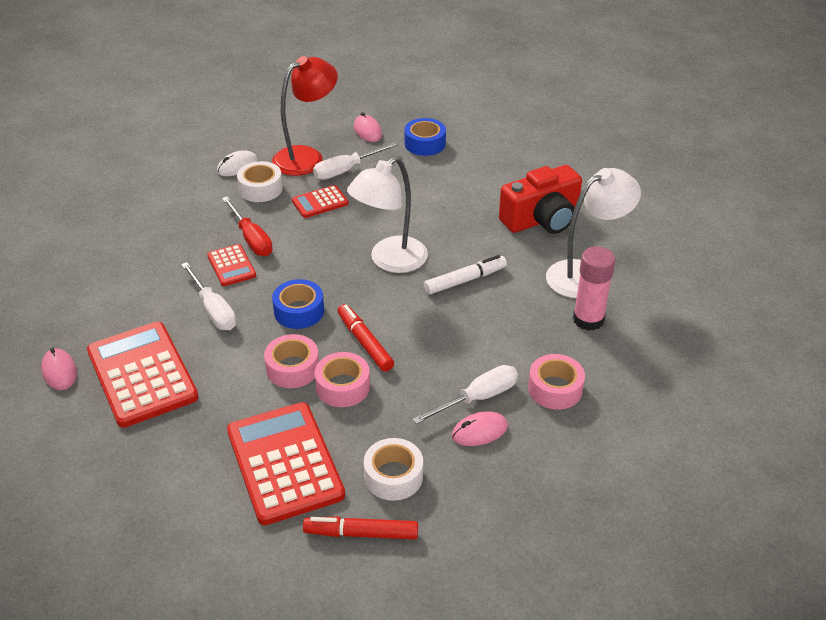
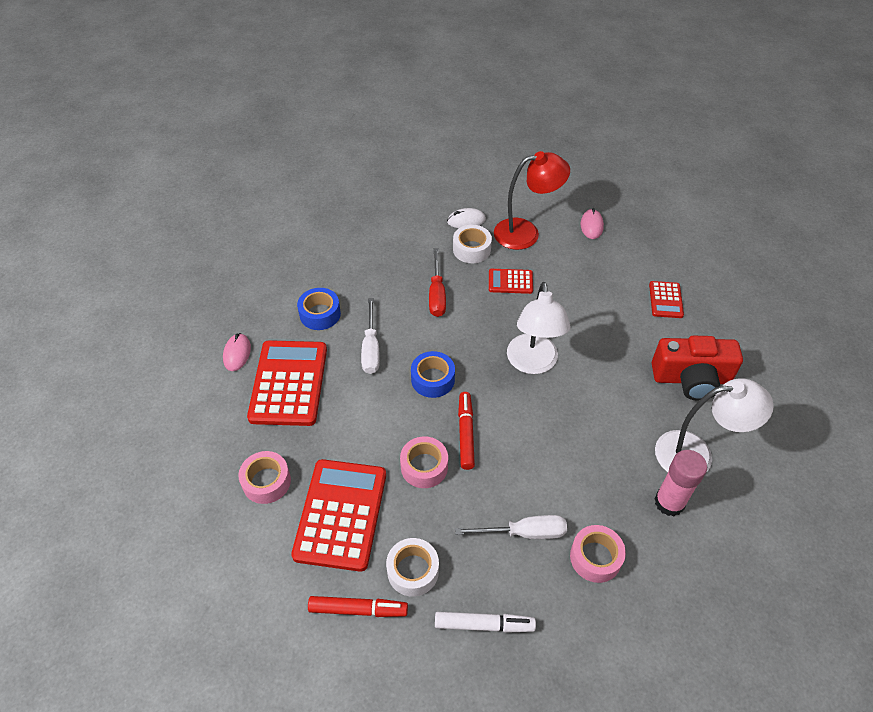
camera: 30 degrees right, 10 degrees up
(231, 266) = (407, 313): red calculator -> red calculator (665, 300)
(292, 368) = (397, 430): pink tape -> pink tape (266, 482)
(346, 170) = (550, 258): white screwdriver -> none
(361, 533) = (358, 609): red marker -> red marker turned 150 degrees clockwise
(390, 261) = (533, 363): white lamp -> white lamp turned 75 degrees counterclockwise
(425, 144) = (633, 257): blue tape -> blue tape (320, 314)
(465, 280) = (584, 411): white marker -> white marker (484, 625)
(479, 431) = (506, 565): pink mouse -> none

